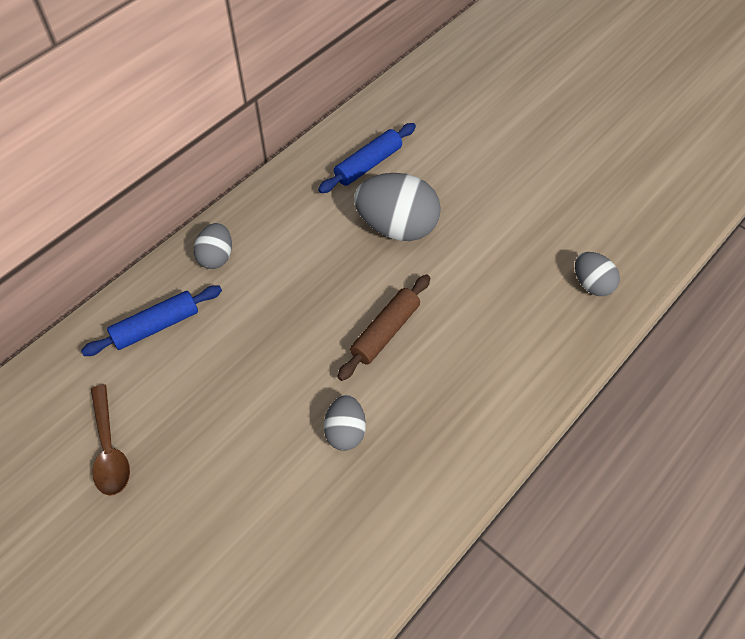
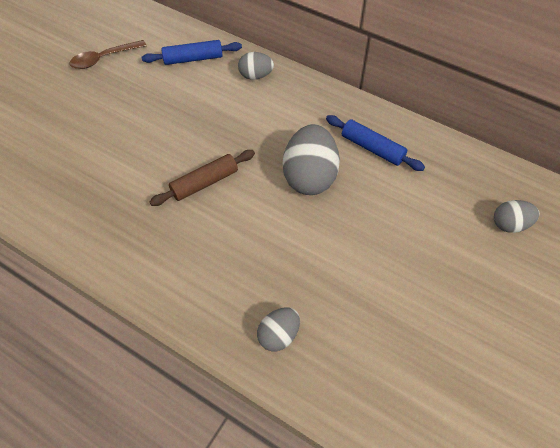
camera: 80 degrees right, 0 degrees up
(156, 326) = (193, 59): blue rolling pin -> blue rolling pin turned 60 degrees counterclockwise
(345, 431) = (118, 171): grey egg -> grey egg (509, 224)
(385, 332) = (204, 182): brown rolling pin -> brown rolling pin turned 60 degrees counterclockwise

